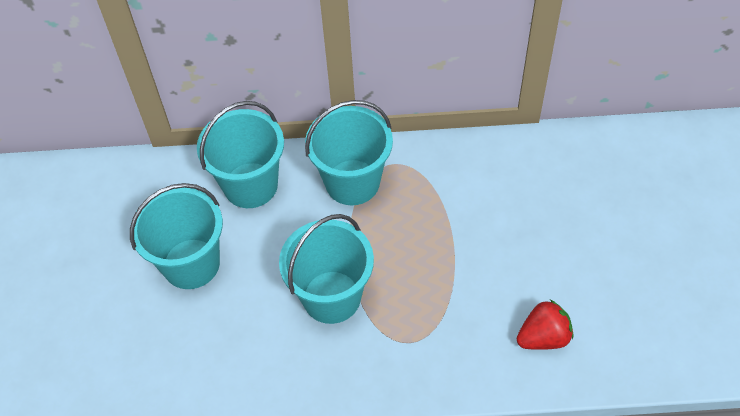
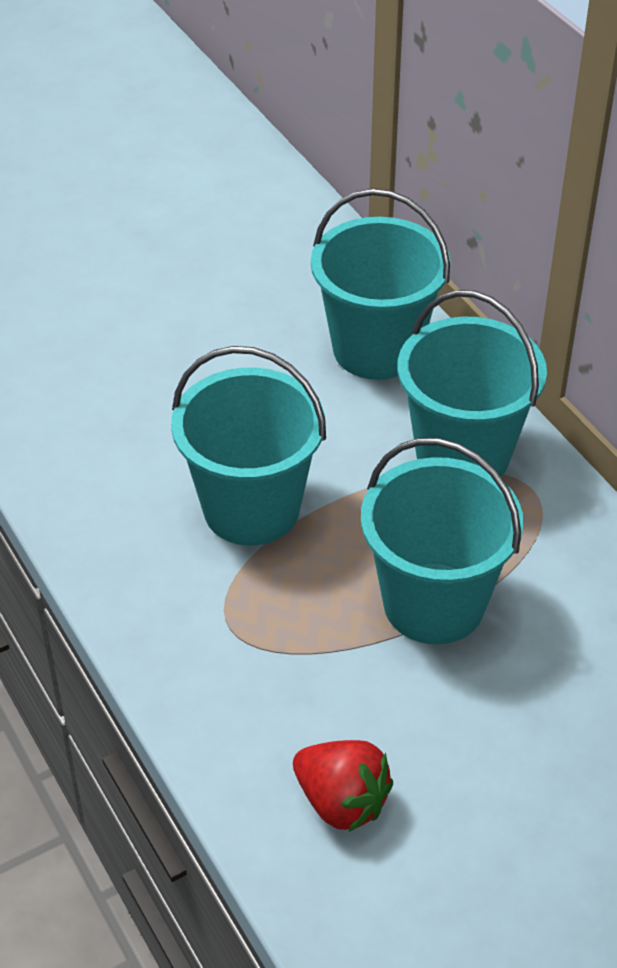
camera: 60 degrees right, 10 degrees down
(191, 264) = (212, 344): turquoise bucket -> turquoise bucket (433, 603)

